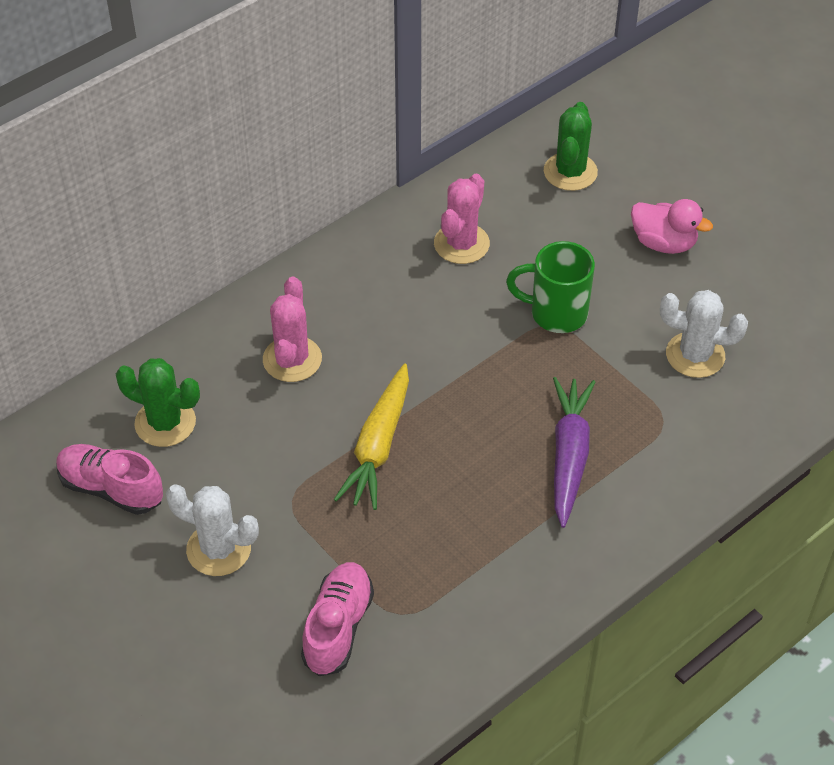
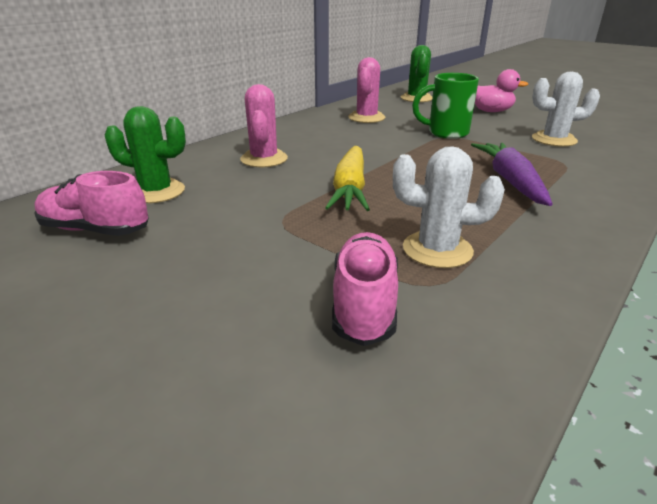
camera: 10 degrees left, 20 degrees down
(218, 549) = (210, 258): white cactus -> white cactus (437, 250)

